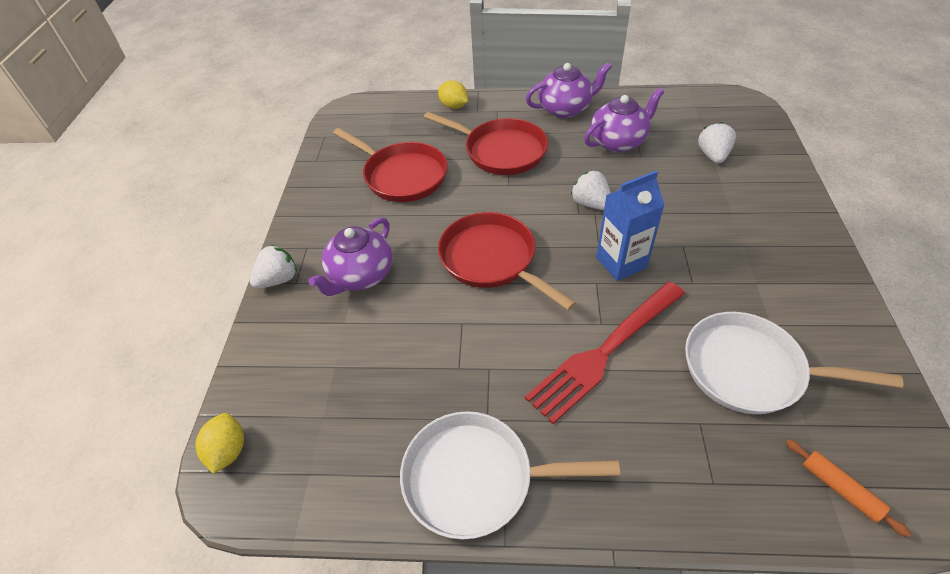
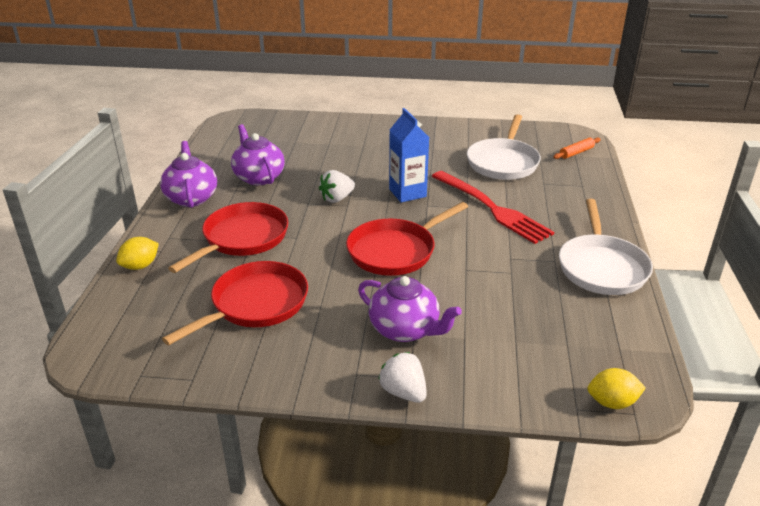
camera: 90 degrees left, 15 degrees down
(713, 155) = (296, 141): white strawberry -> none

